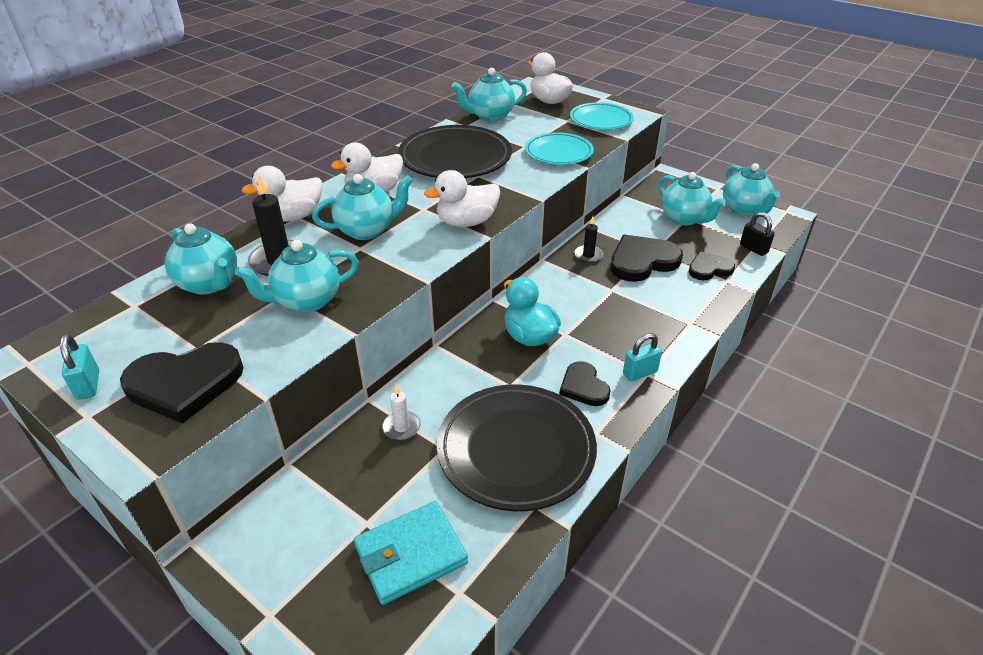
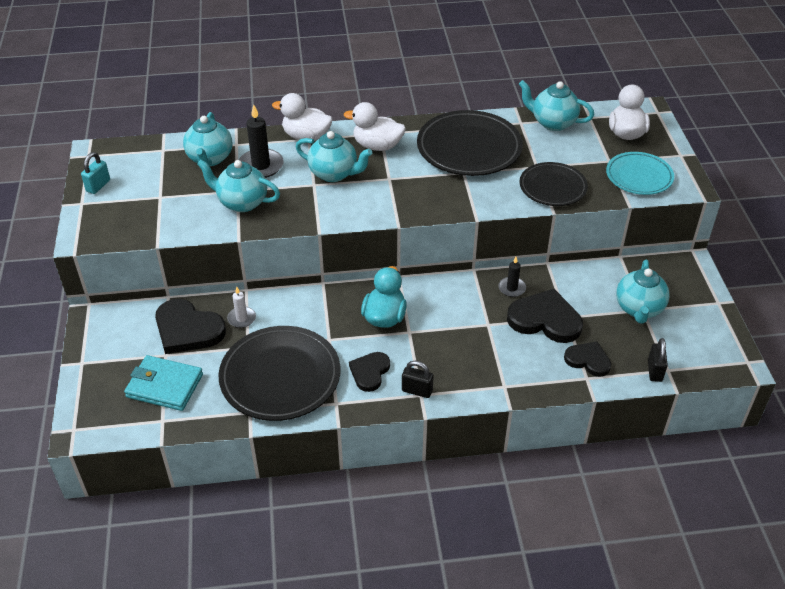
camera: 45 degrees right, 5 degrees up
(185, 384) = (134, 214): black heart -> black heart (187, 329)
(466, 222) = (401, 206): white duck -> none
(558, 153) = (552, 187): turquoise plate -> black plate
(640, 373) = (417, 390): turquoise padlock -> black padlock
(744, 209) = (708, 335): turquoise teapot -> none

